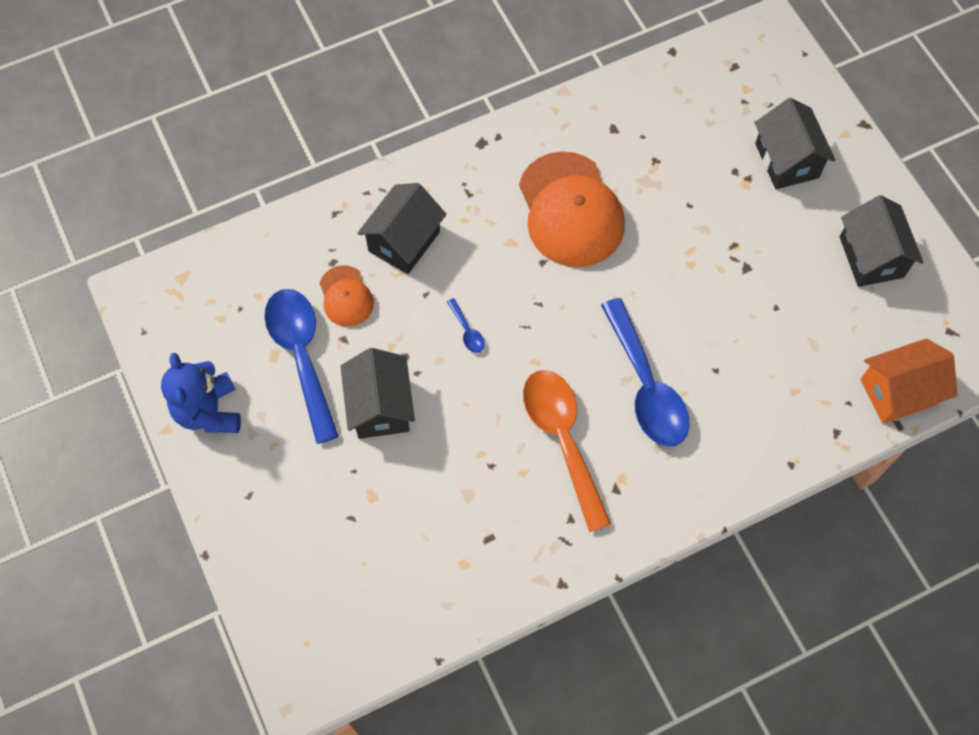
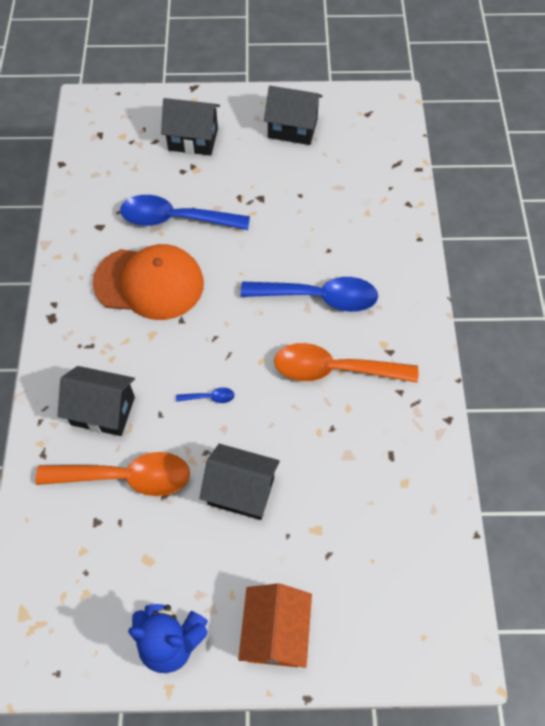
camera: 65 degrees left, 5 degrees down
(301, 356) = (161, 537): blue spoon -> blue spoon (175, 219)
(346, 296) = (126, 477): orange cap -> orange spoon
(404, 241) = (103, 411): black house -> black house turned 45 degrees counterclockwise
(898, 392) = (396, 158): orange house -> orange house (275, 632)

